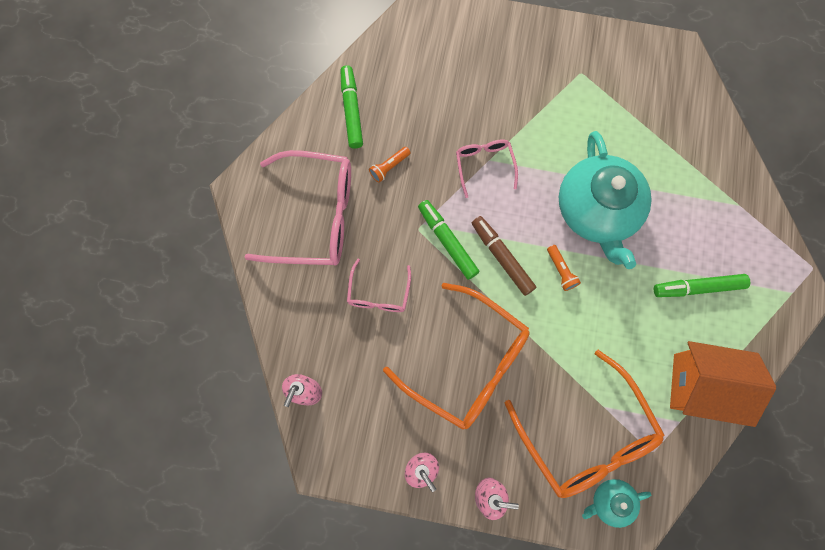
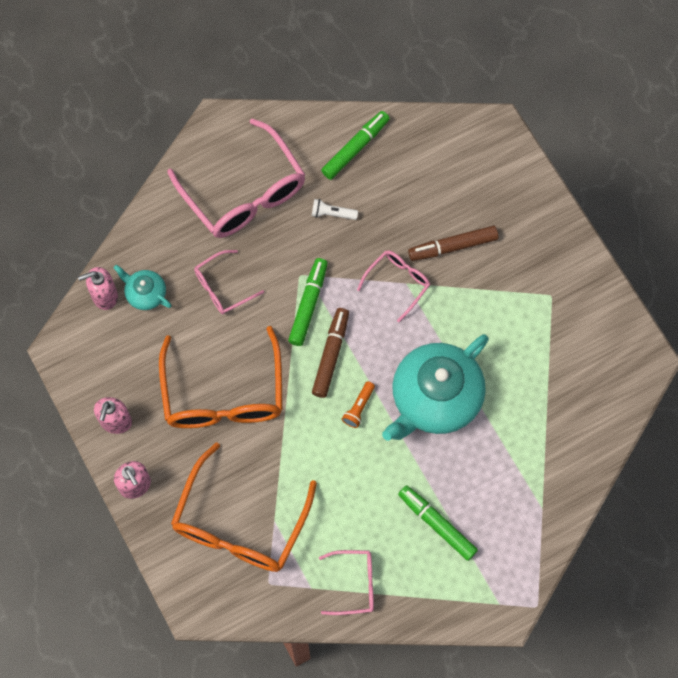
camera: 50 degrees right, 5 degrees down
(389, 167) = (332, 214): orange flashlight -> white flashlight
(488, 106) = (453, 246): none -> brown marker
(610, 501) = (203, 578): turquoise teapot -> turquoise teapot (145, 293)
(701, 386) = (354, 584): orange house -> pink glasses

